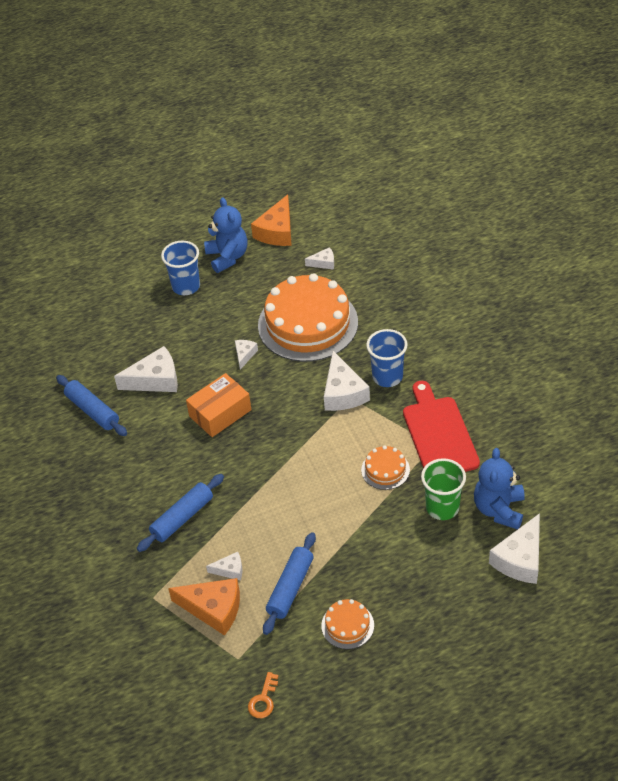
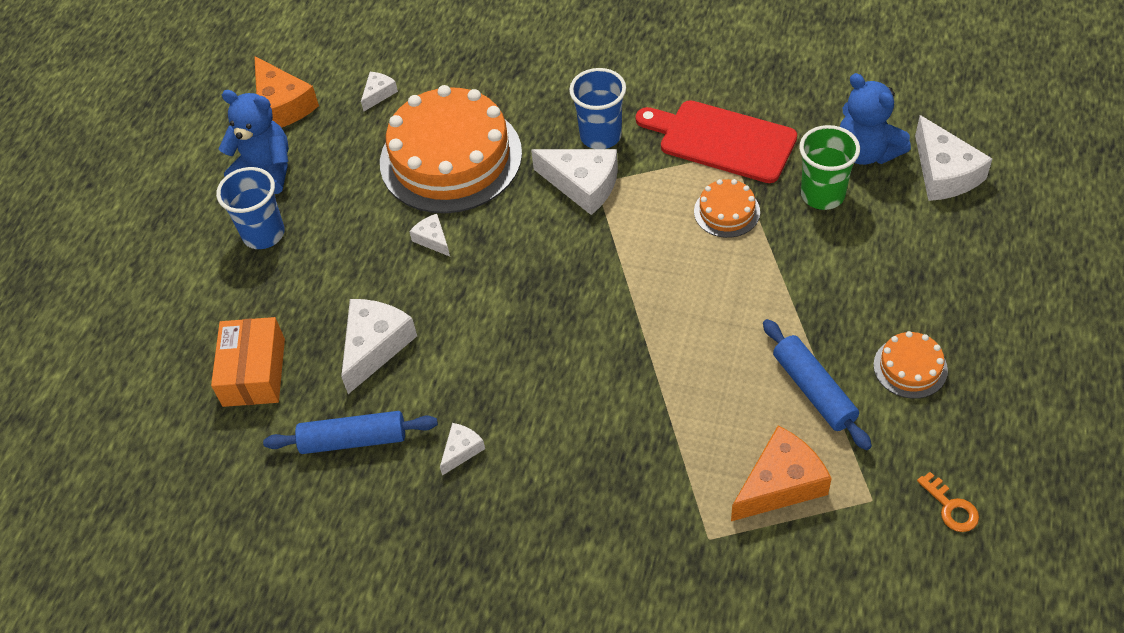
camera: 50 degrees left, 5 degrees up
(182, 518) = (616, 439): blue rolling pin -> none
(220, 413) = (495, 312): orange box -> orange box (254, 372)
(230, 570) = (737, 434): white cheese -> white cheese (461, 450)

